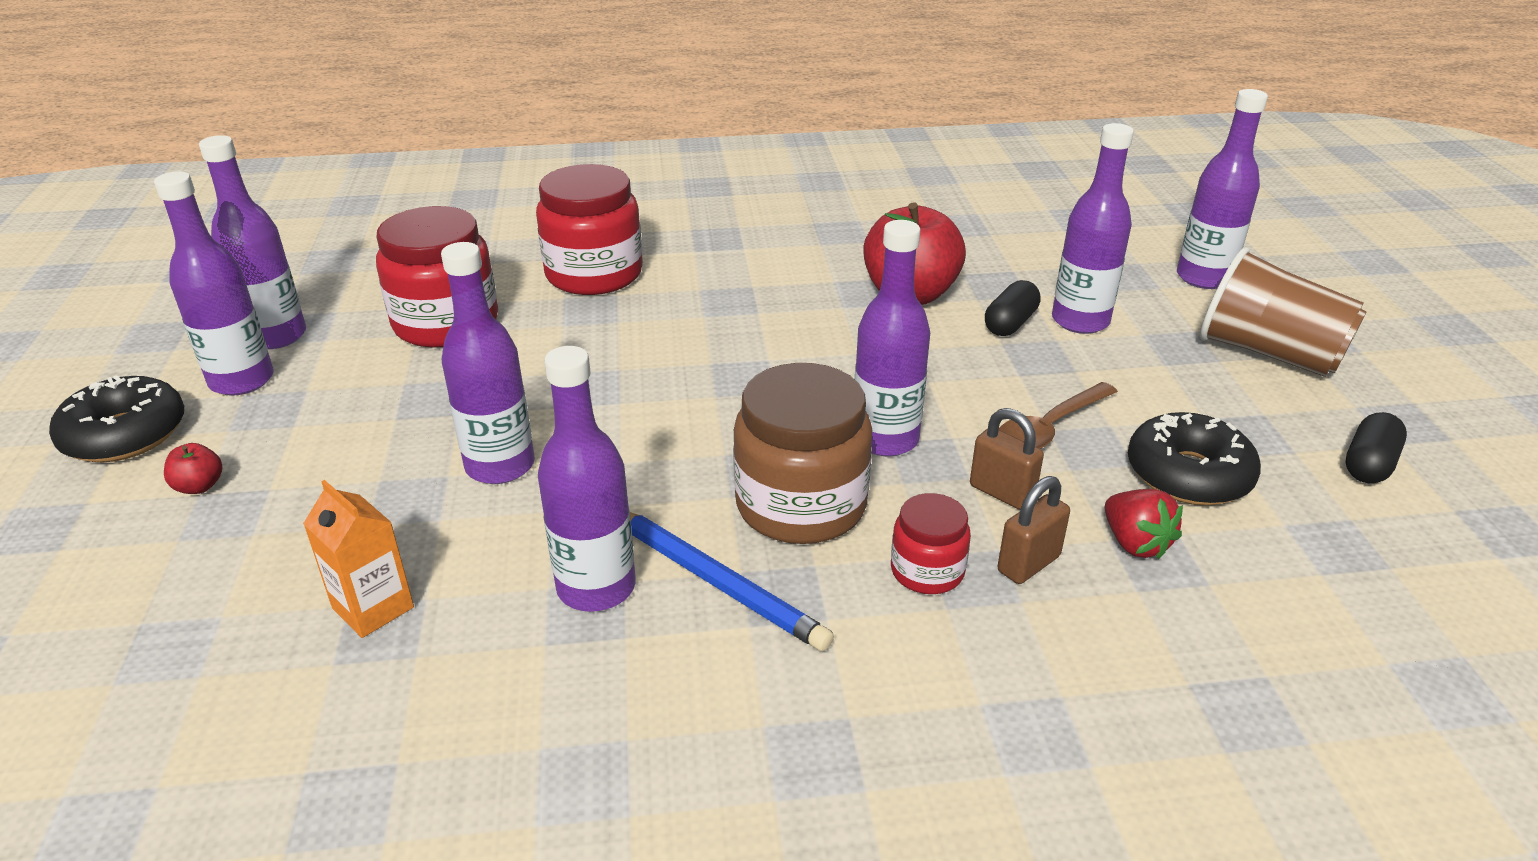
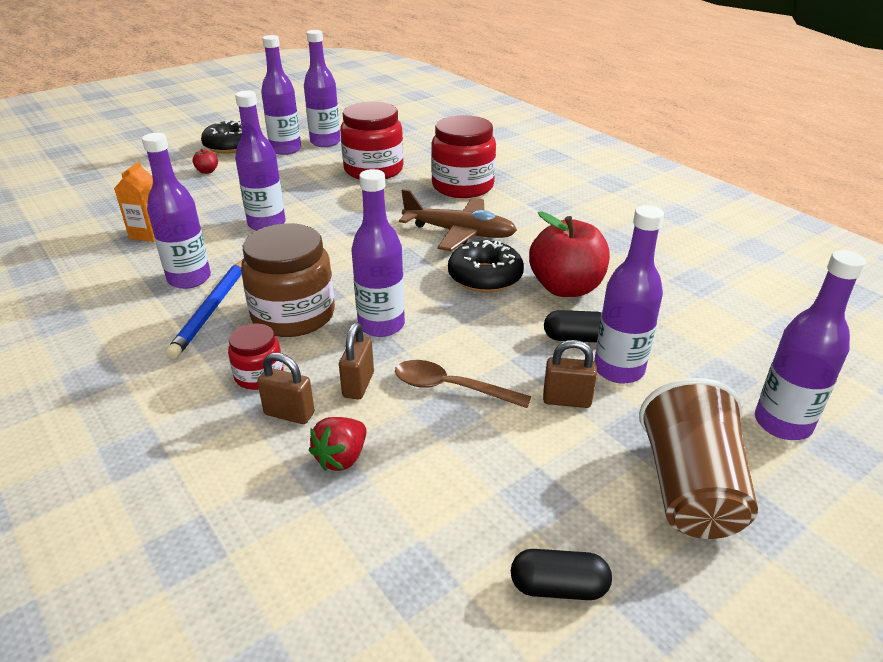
camera: 60 degrees right, 0 degrees up
(717, 316) = (460, 233): none -> brown plane
(1112, 367) = (566, 400): none -> brown padlock
(1188, 474) = (449, 470): black donut -> black donut (485, 277)

